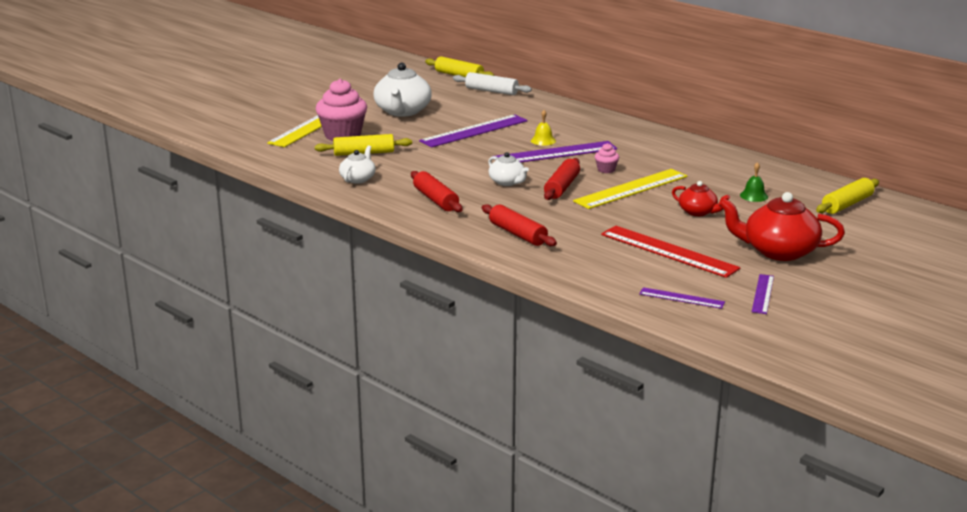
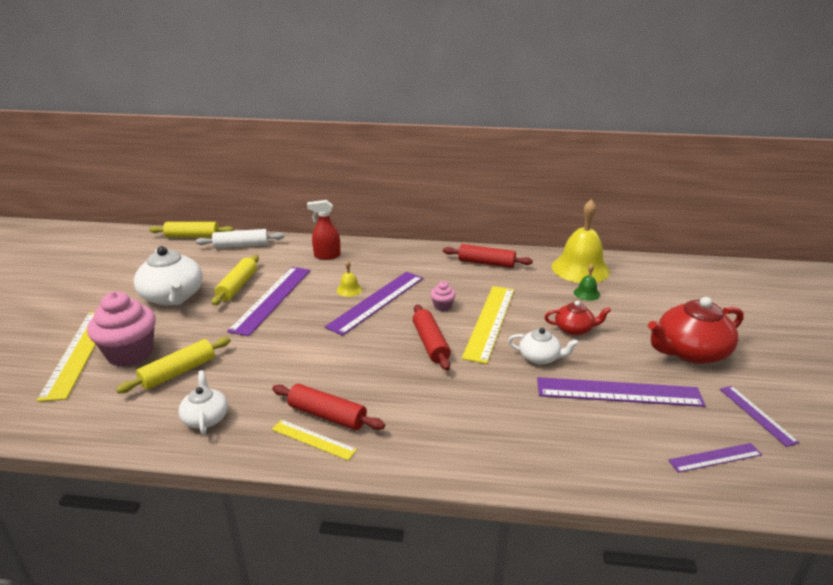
camera: 35 degrees left, 5 degrees up
(413, 207) = (313, 439): none -> yellow ruler
(507, 182) = (373, 357): white teapot -> white teapot (540, 357)
(517, 234) = (465, 432): red rolling pin -> red rolling pin (486, 263)
(554, 115) = (327, 256): none -> red spray bottle
(668, 251) = (618, 392): red ruler -> purple ruler
(781, 180) = (580, 269): none -> yellow bell
(847, 204) = (655, 278): yellow rolling pin -> yellow rolling pin (238, 286)

